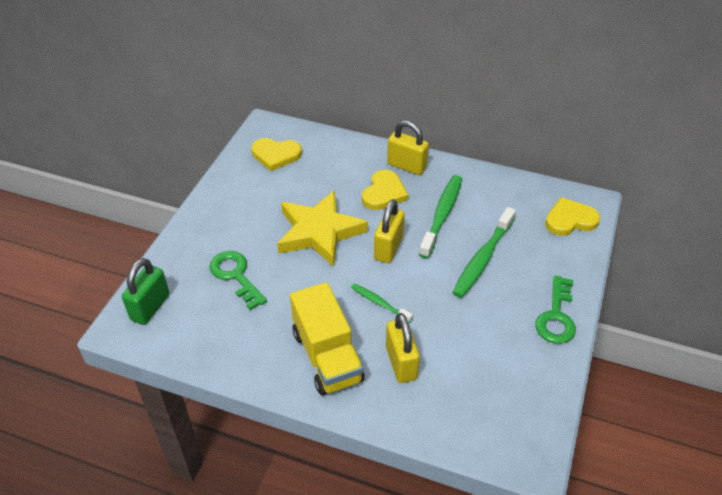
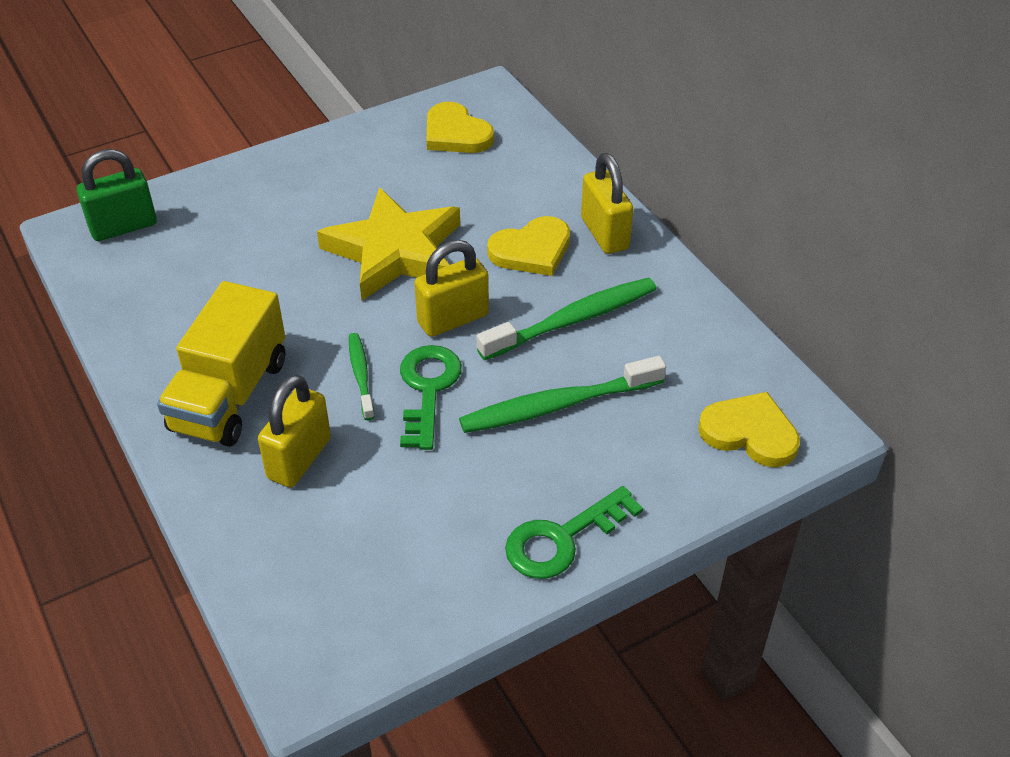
camera: 40 degrees right, 0 degrees up
(235, 276) = (244, 246): green key -> green key (428, 389)

